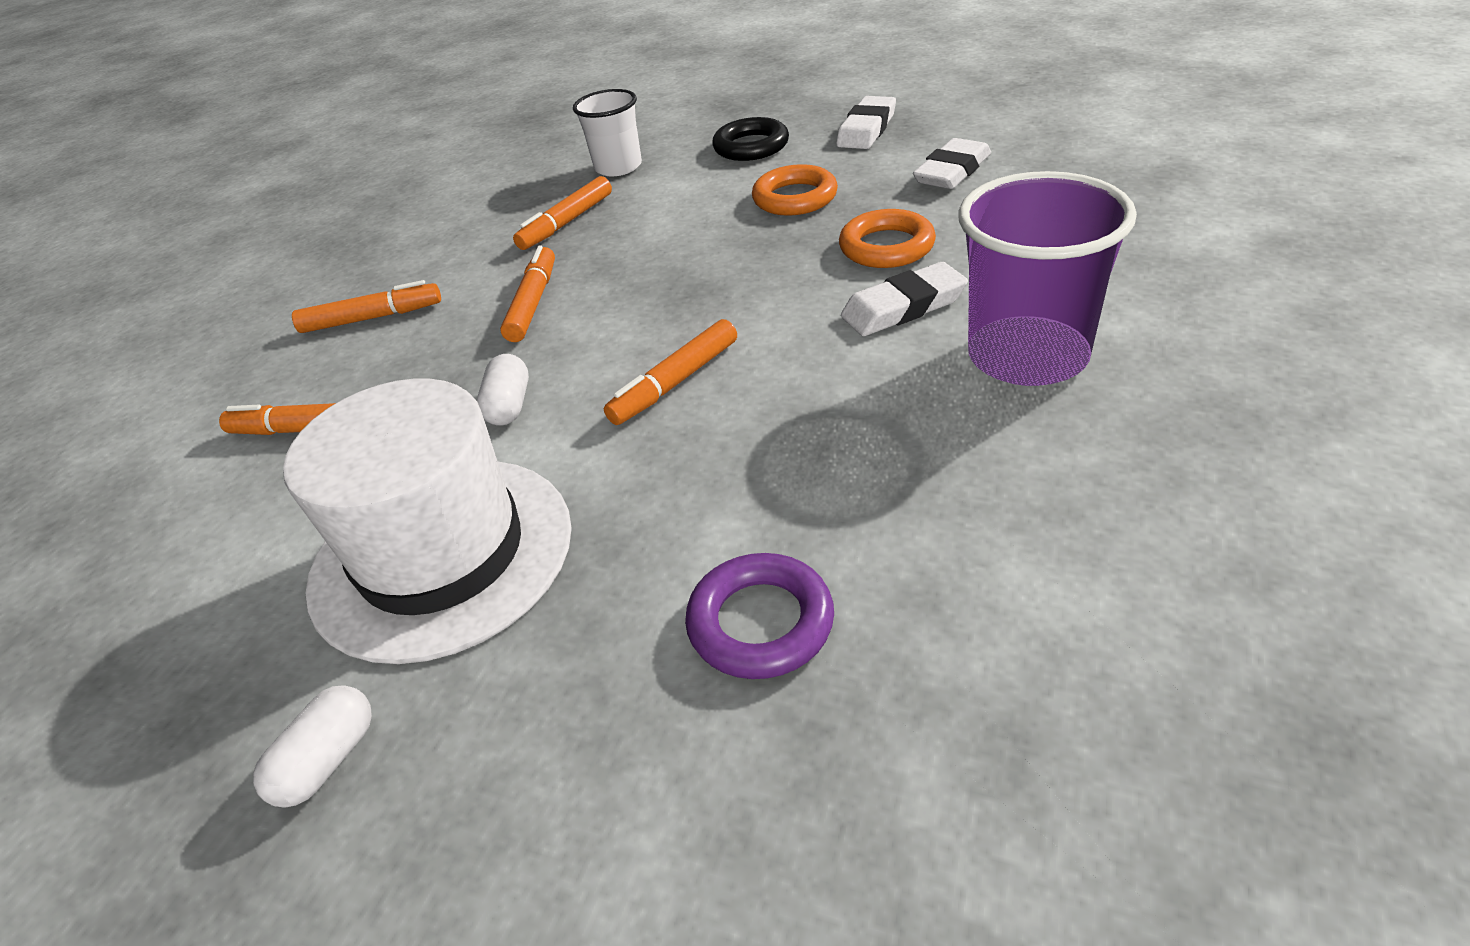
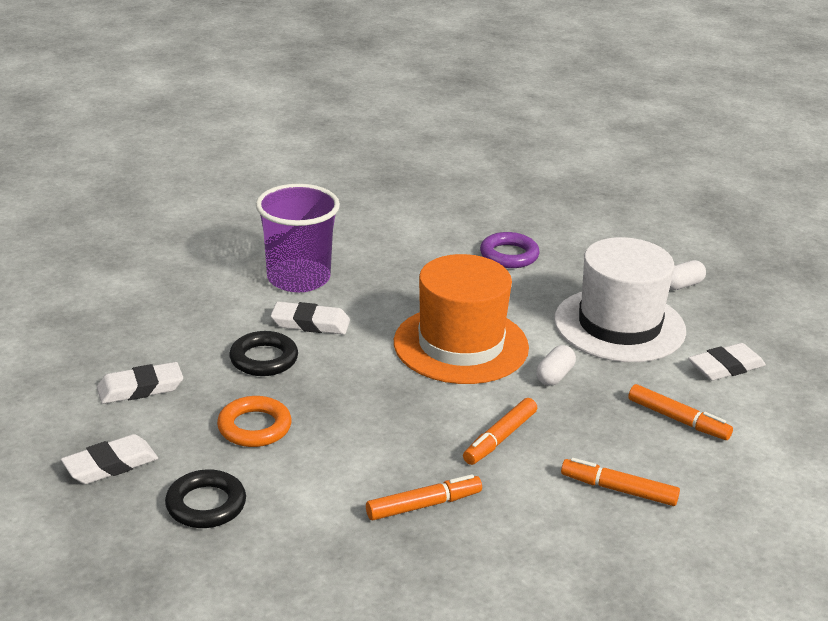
camera: 155 degrees left, 10 degrees down
(228, 563) = (726, 367): none -> white eraser
(618, 167) = (326, 553): white cup -> none
(675, 382) = (461, 345): orange marker -> orange hat
(886, 247) = (264, 359): orange ring -> black ring

